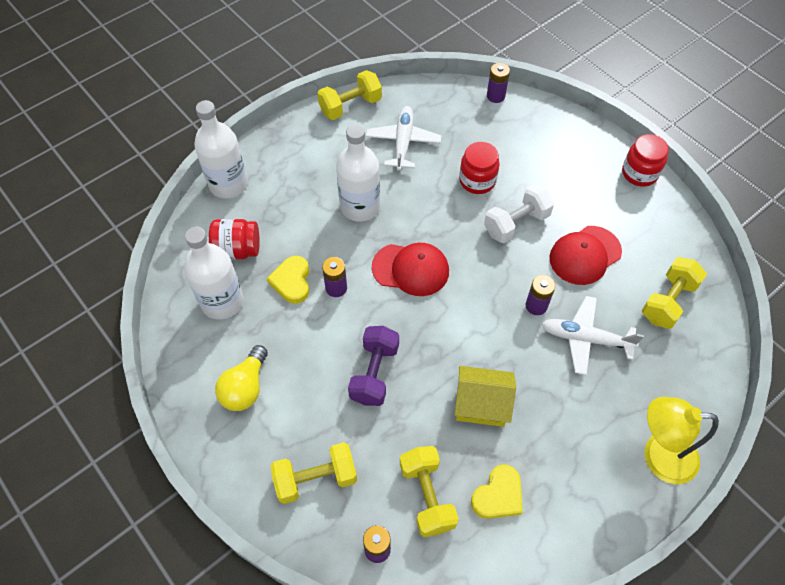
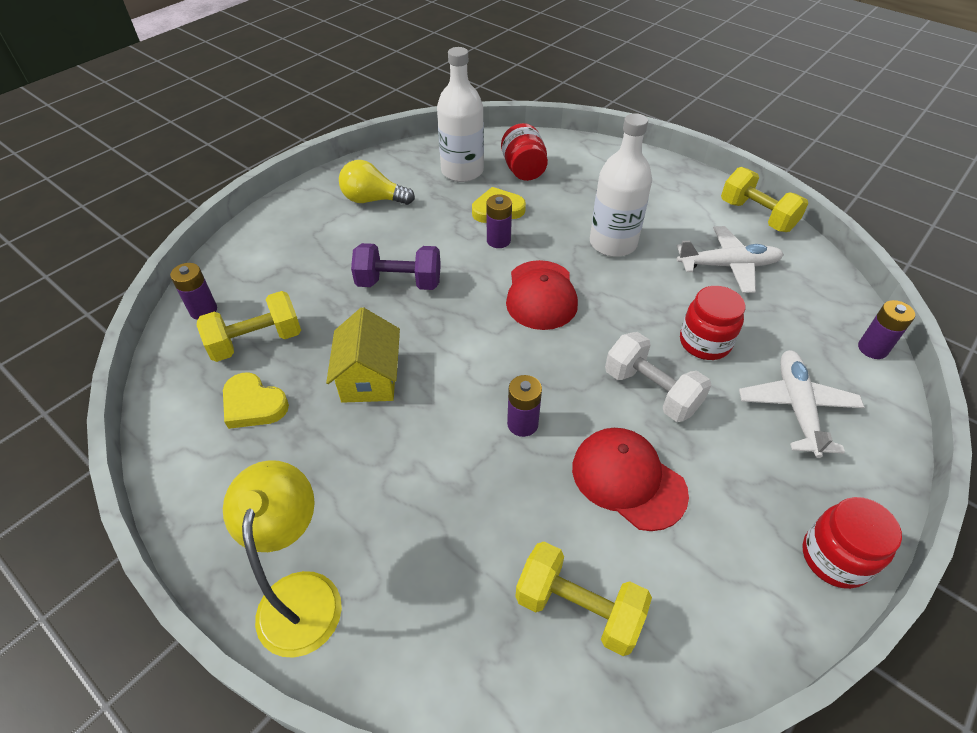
camera: 80 degrees right, 10 degrees down
(228, 184) = (599, 151): white bottle -> none
(316, 479) = (280, 258): yellow dumbbell -> none
(585, 339) = (482, 487): white plane -> white plane (796, 407)

